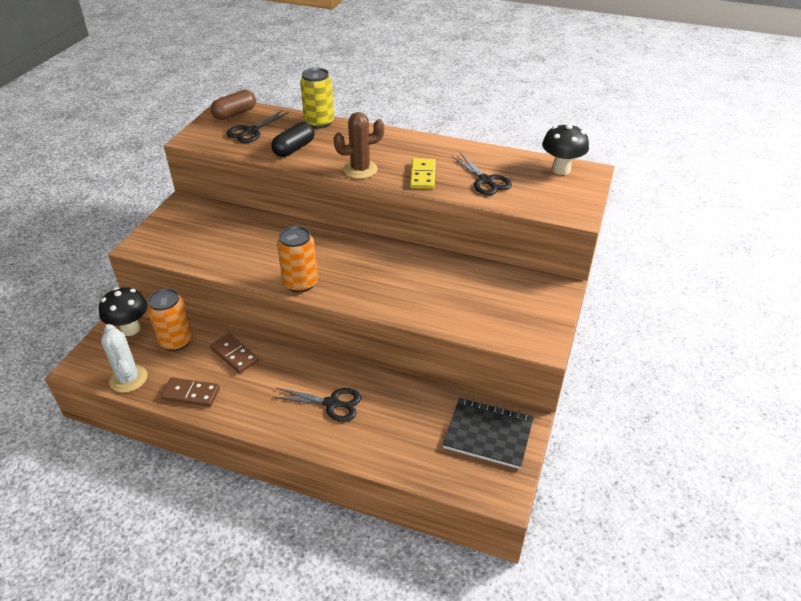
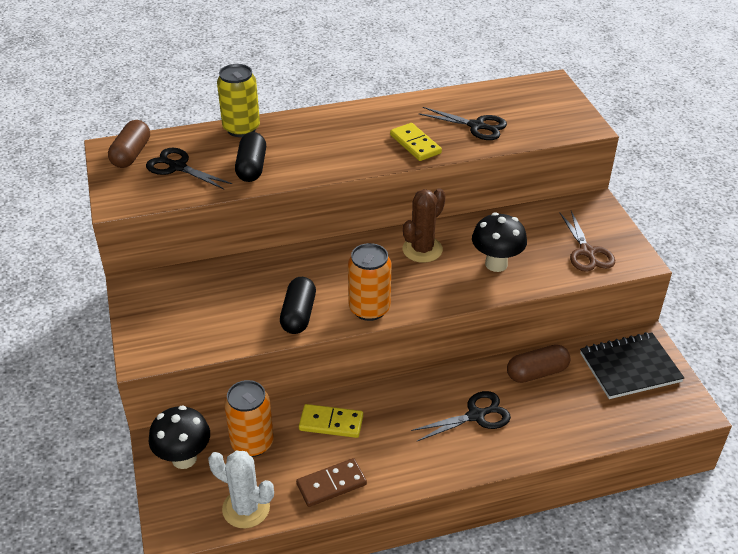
camera: 35 degrees left, 0 degrees up
(234, 355) = (331, 423): brown domino -> yellow domino
(251, 131) = (178, 167): black scissors -> black scissors turned 120 degrees clockwise
(252, 265) = (298, 315): none -> black capsule
(360, 169) = (348, 162): brown cactus -> brown cactus (422, 249)
(410, 398) = (537, 372): none -> brown capsule
(508, 319) = (587, 252): none -> brown scissors
(561, 169) = (526, 89): black mushroom -> black mushroom (496, 264)

